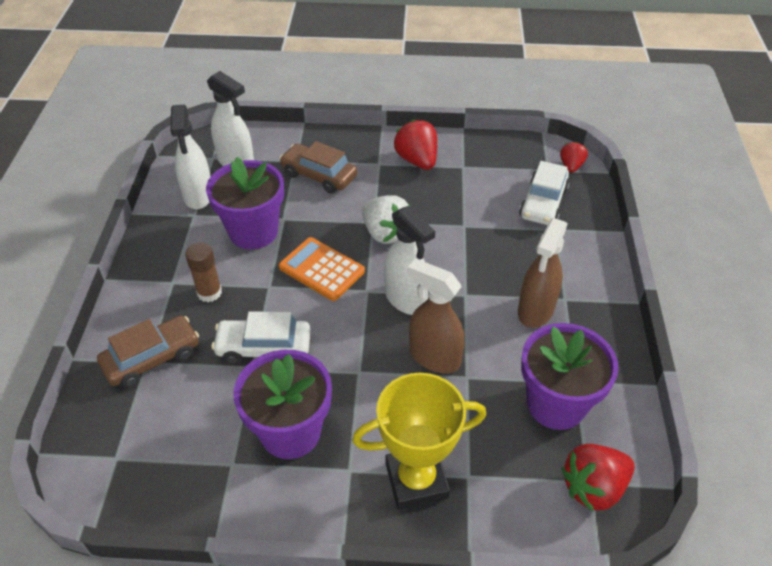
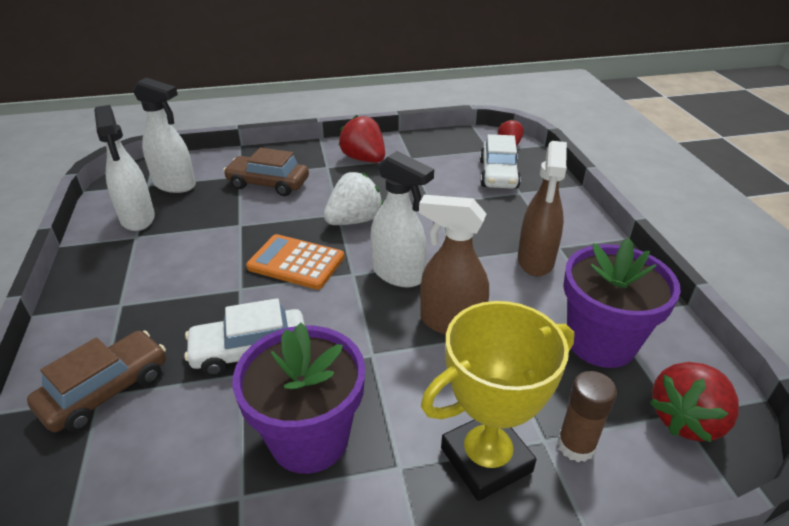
camera: 15 degrees left, 10 degrees down
(209, 292) = (169, 306): brown glue stick -> brown glue stick (576, 445)
(253, 232) = (209, 241): purple flower pot -> none
(385, 233) = (354, 220): white strawberry -> white strawberry turned 75 degrees counterclockwise

